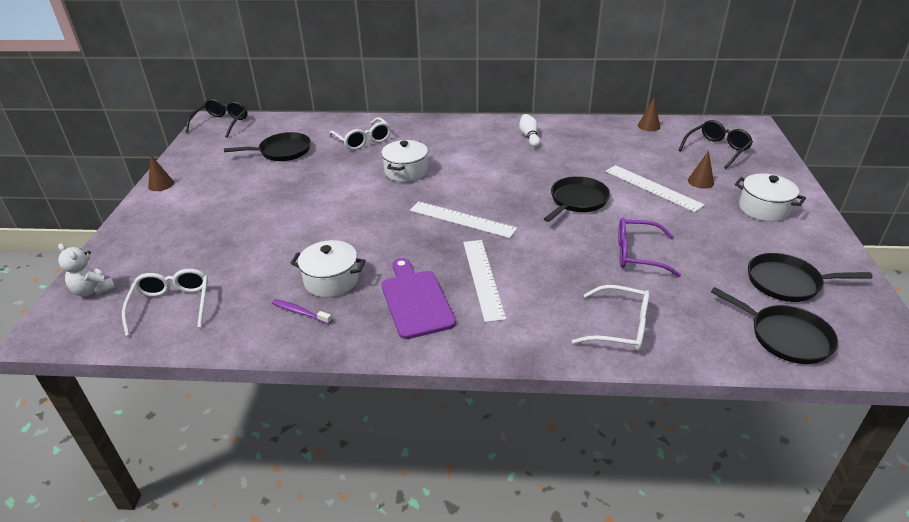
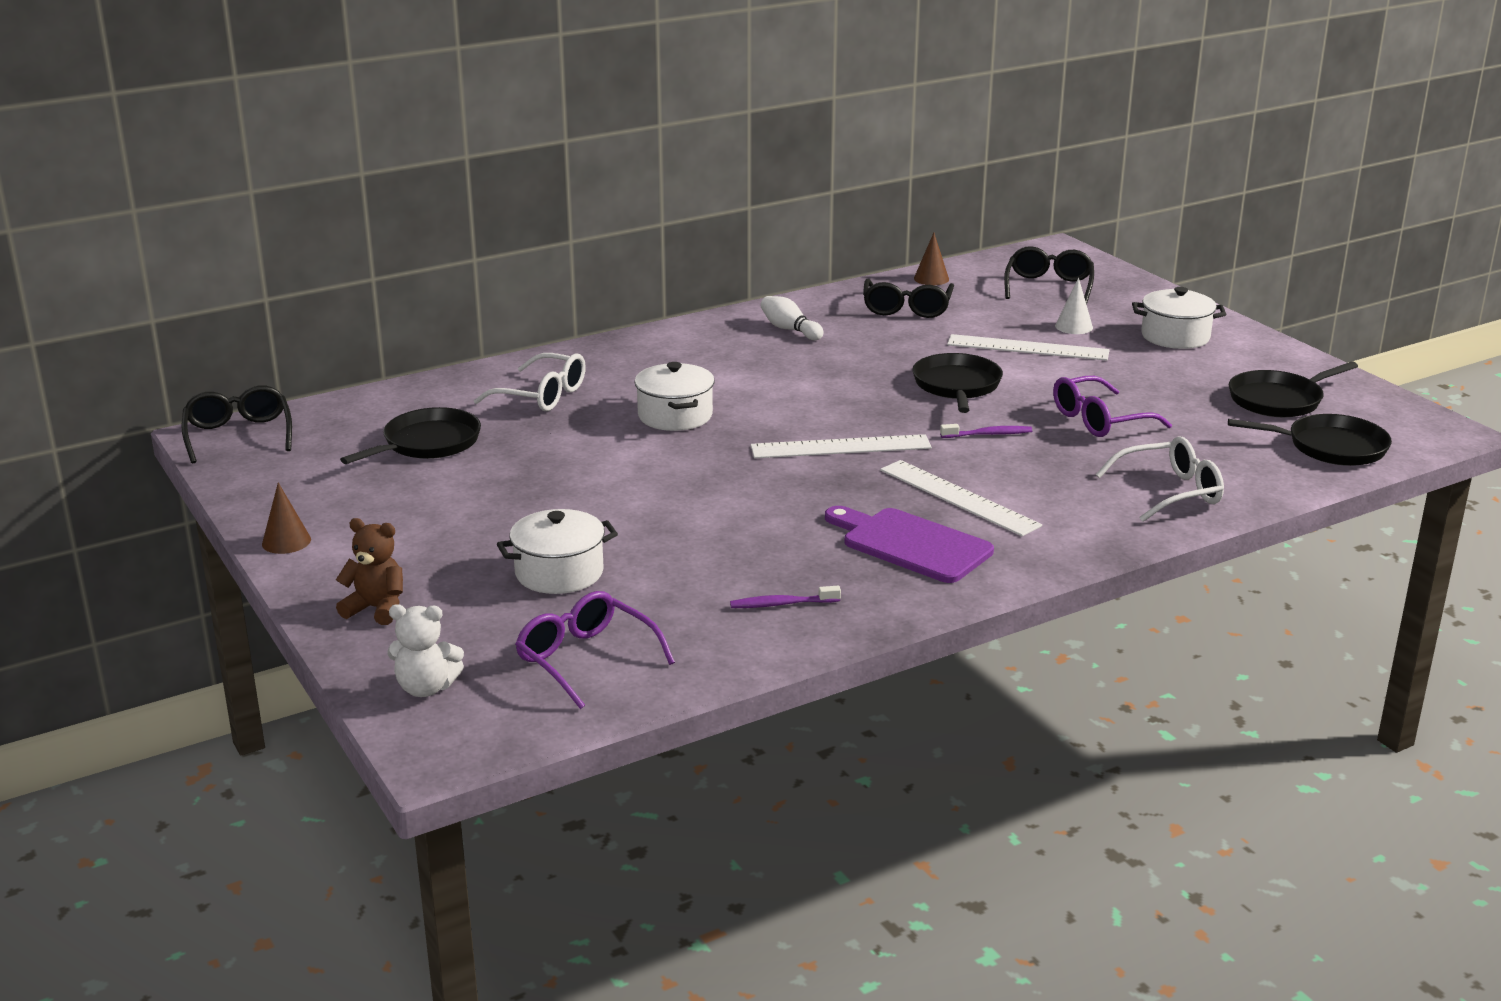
camera: 35 degrees left, 10 degrees down
(139, 235) = (376, 609): none -> brown teddy bear
(172, 305) = (585, 659): white glasses -> purple glasses
(331, 280) = (769, 561): white pot -> white pot (559, 573)
(555, 240) = (988, 434): none -> purple toothbrush
(610, 141) = (907, 308): none -> black glasses
(700, 181) = (1074, 326): brown cone -> white cone

